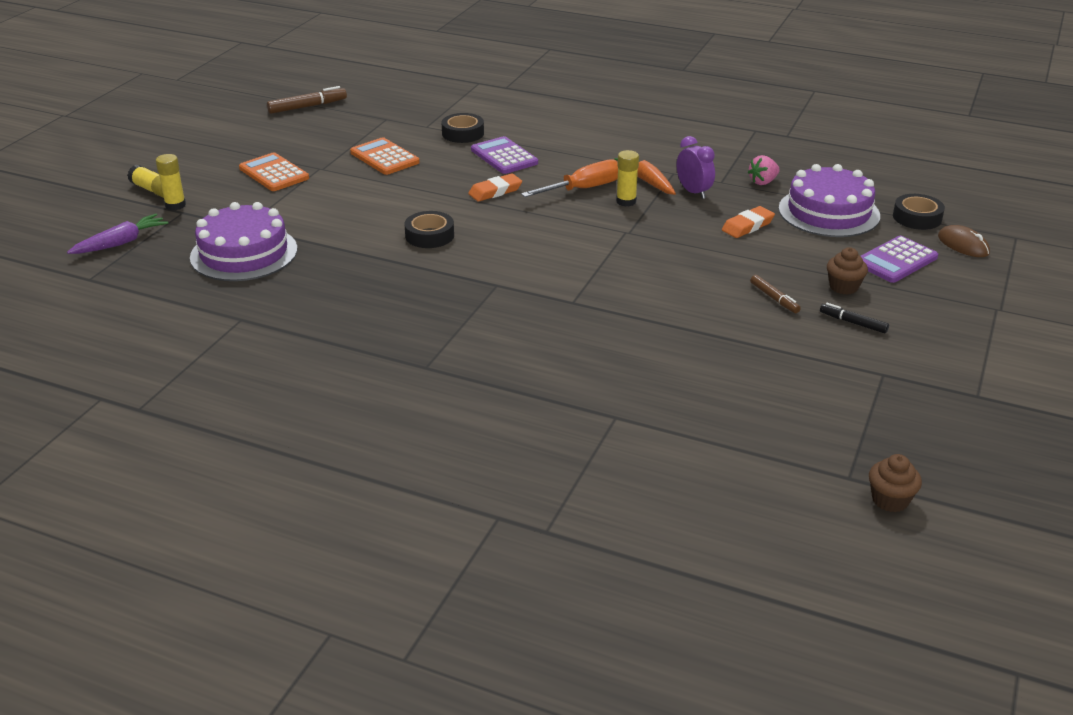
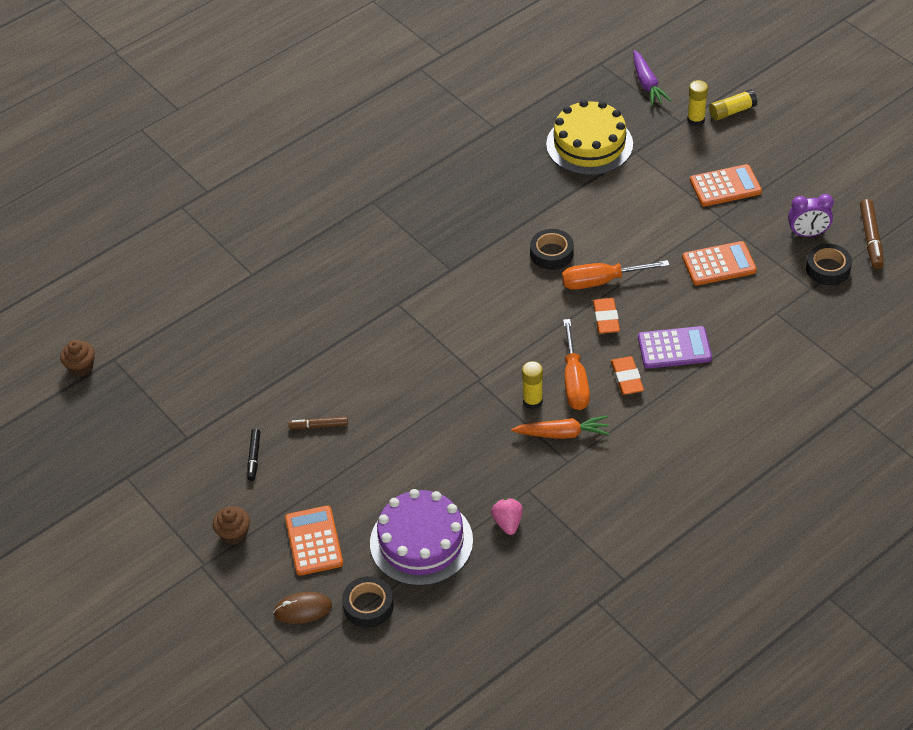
camera: 120 degrees right, 15 degrees up
(244, 253) = (589, 144): purple cake -> yellow cake
(448, 203) = (602, 281): none -> orange screwdriver
(463, 133) = (744, 334): black tape -> black tape (828, 268)
(693, 192) = (520, 458): purple clock -> purple clock (807, 234)
(747, 226) = (436, 467): orange eraser -> orange eraser (626, 378)
(843, 287) = (303, 480): brown cupcake -> brown cupcake (234, 534)
(853, 323) = (254, 457): black marker -> black marker turned 120 degrees clockwise
(896, 260) = (314, 541): purple calculator -> orange calculator

